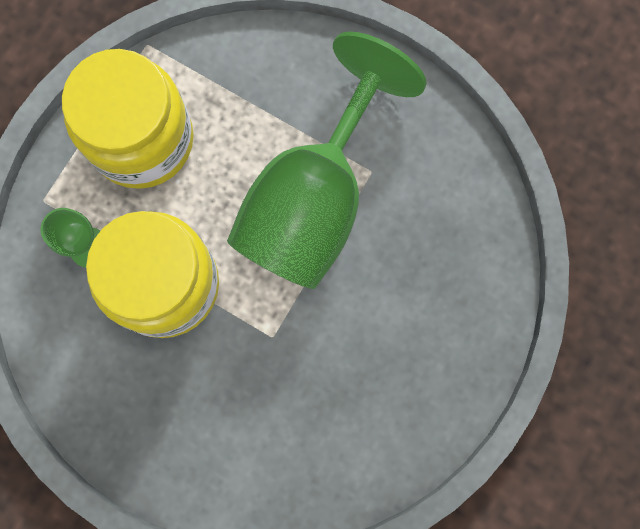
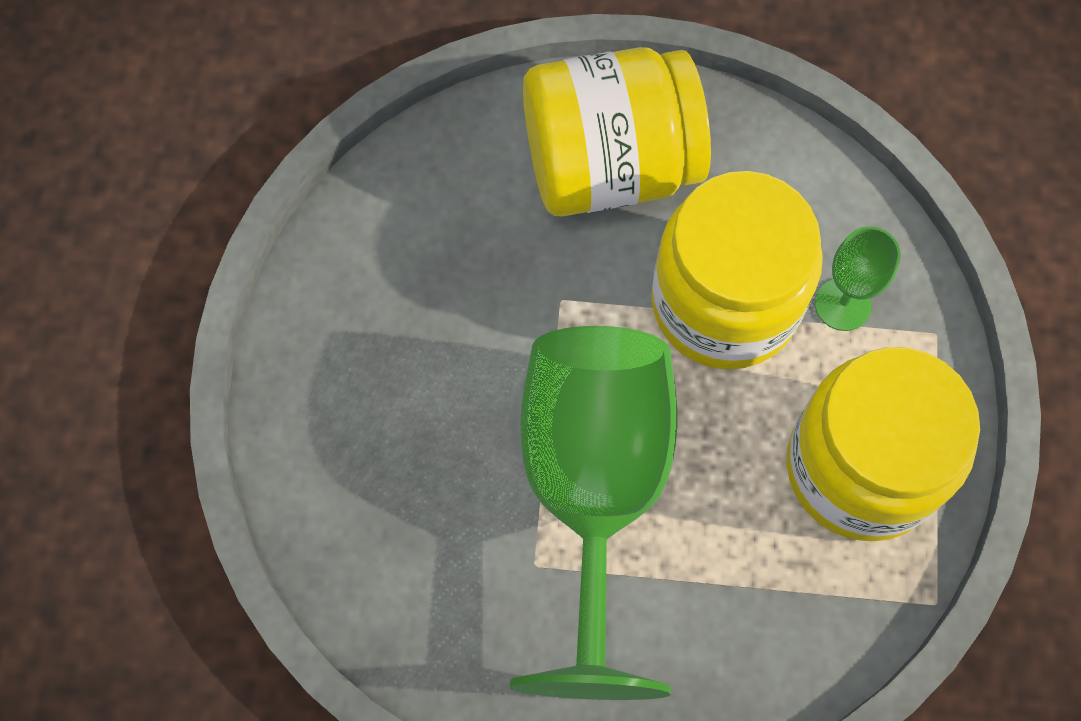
camera: 155 degrees right, 10 degrees down
(189, 423) = (609, 166): none -> yellow jar

